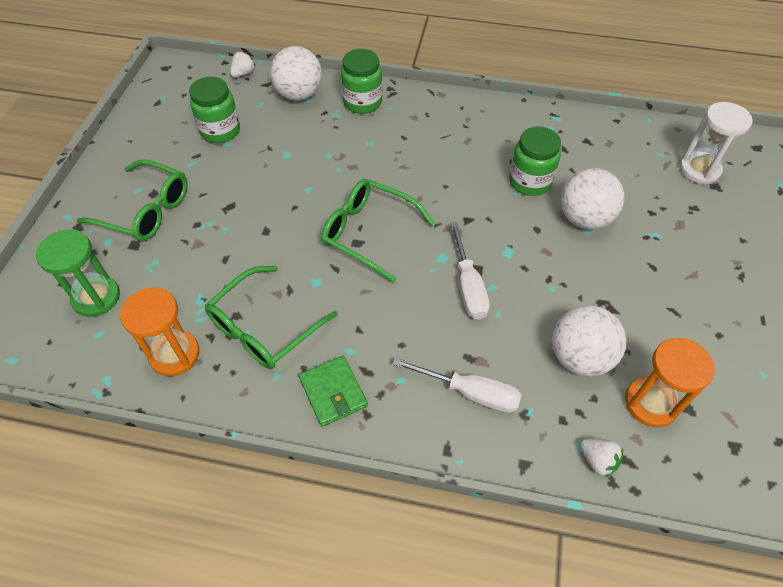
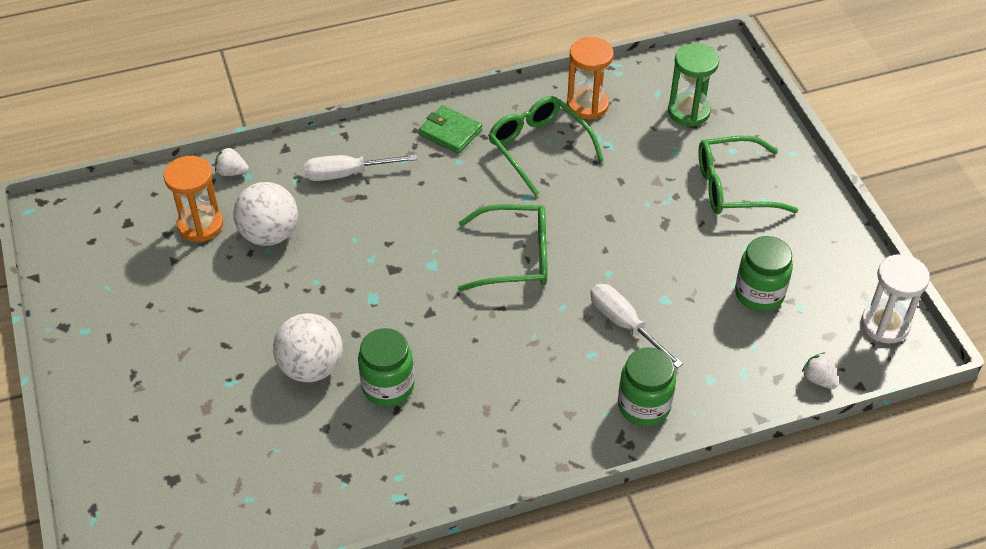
camera: 150 degrees right, 5 degrees down
(243, 74) = (818, 379): white strawberry -> white strawberry turned 135 degrees clockwise
(264, 328) = (538, 147): green glasses -> green glasses turned 45 degrees counterclockwise
(299, 94) = (725, 381): white ball -> none
(468, 286) = (392, 250): white screwdriver -> white screwdriver (624, 324)
(699, 170) = (196, 495): white hourglass -> white hourglass (885, 324)

